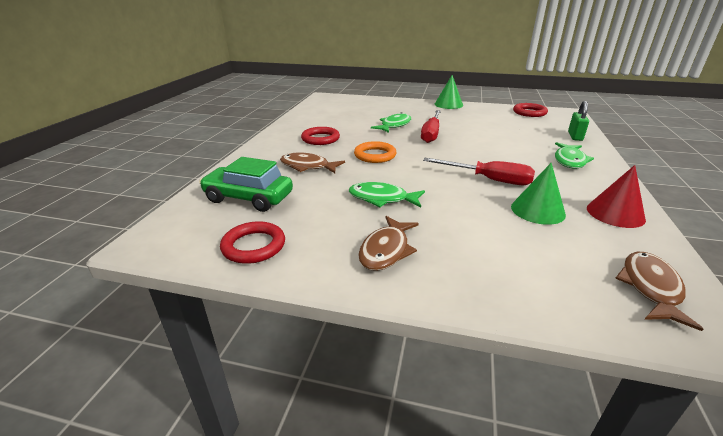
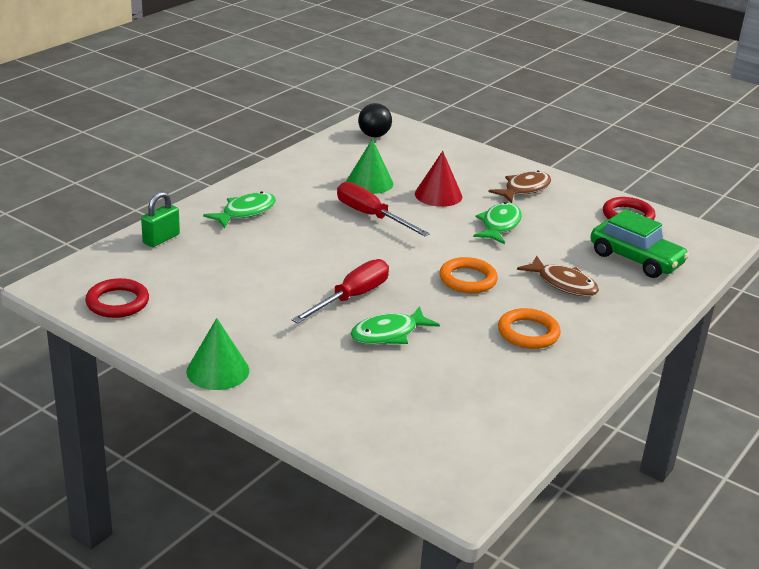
camera: 160 degrees left, 0 degrees up
(320, 139) = (528, 333): red ring -> orange ring
(382, 199) = (499, 225): green fish -> green fish turned 105 degrees counterclockwise
(615, 213) = (310, 165): red cone -> red cone (438, 195)
(650, 288) = (374, 135): brown fish -> black ball

